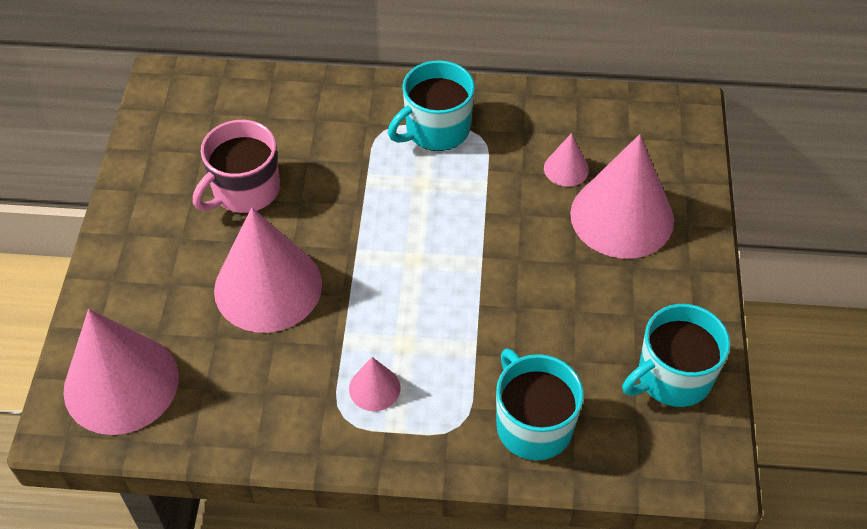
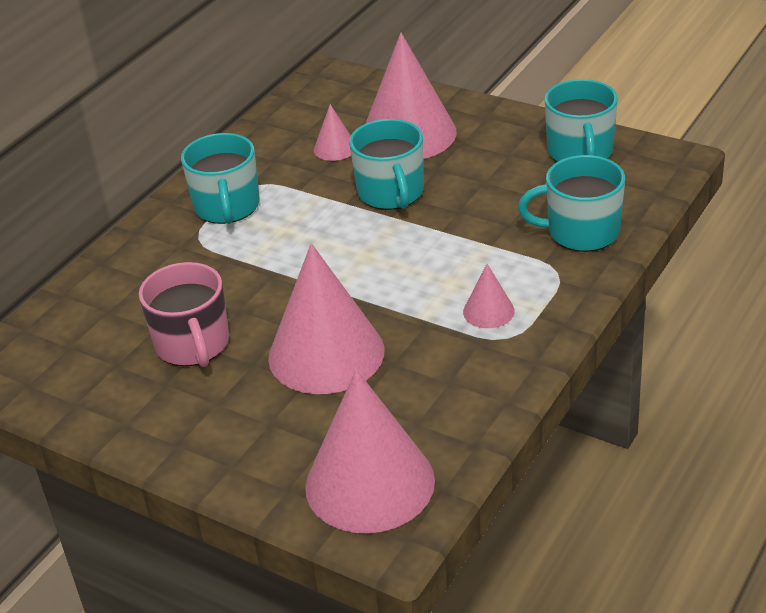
camera: 60 degrees left, 15 degrees down
(517, 241) = (391, 193): none -> turquoise mug

